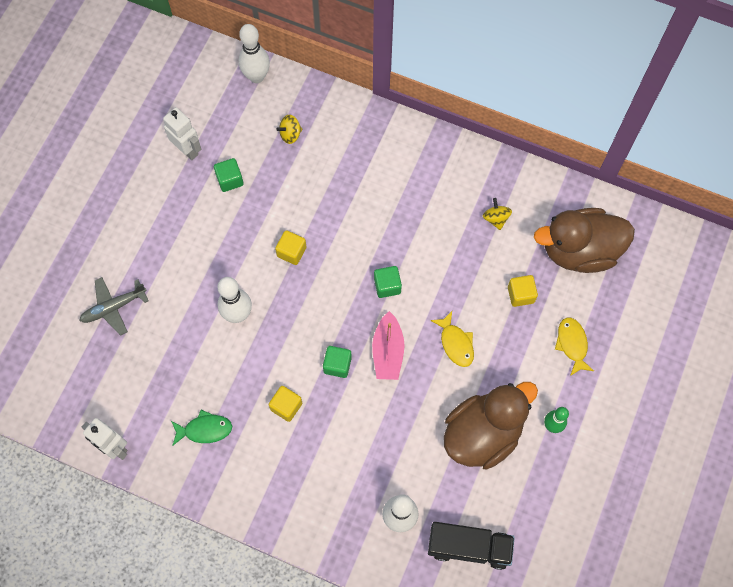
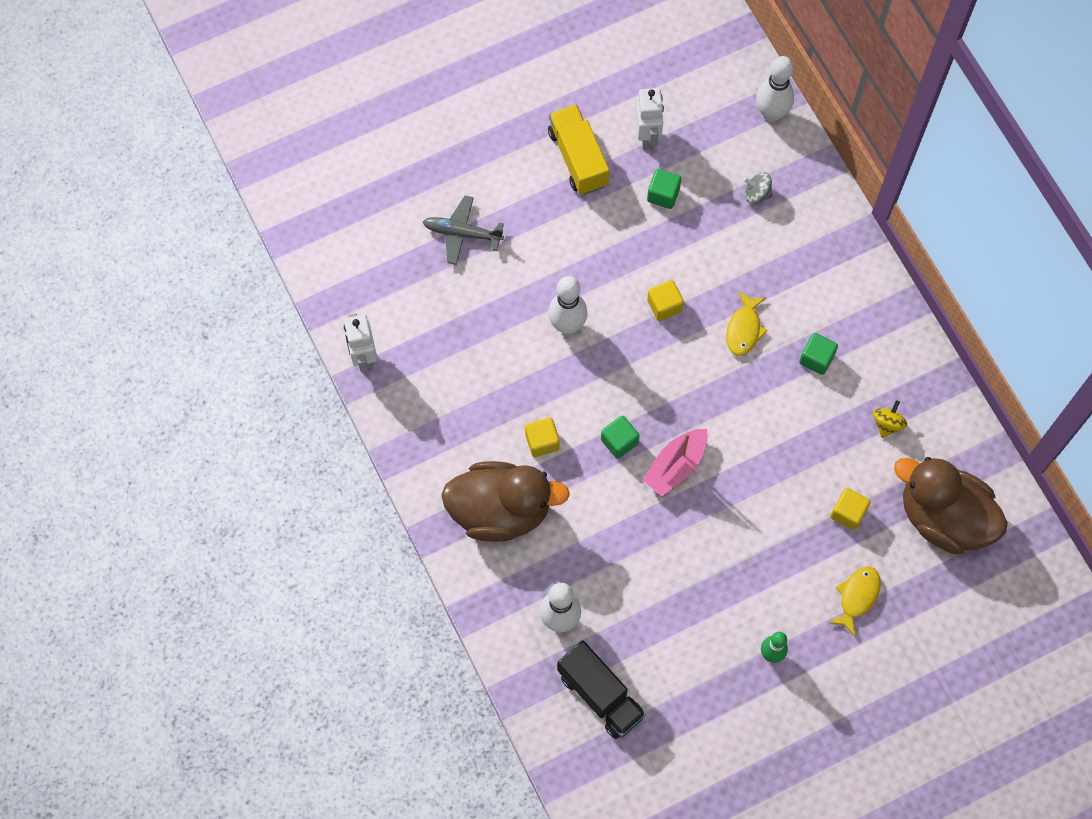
camera: 40 degrees right, 0 degrees up
(152, 198) = (578, 158): none -> yellow truck
(205, 429) = (453, 405): green fish -> none
(290, 134) = (756, 194): yellow spinning top -> grey spinning top
(387, 286) = (727, 406): green cube -> green cube (816, 359)
(455, 343) = (746, 508): yellow fish -> yellow fish (744, 329)
(482, 433) = (700, 608): brown duck -> brown duck (501, 510)

